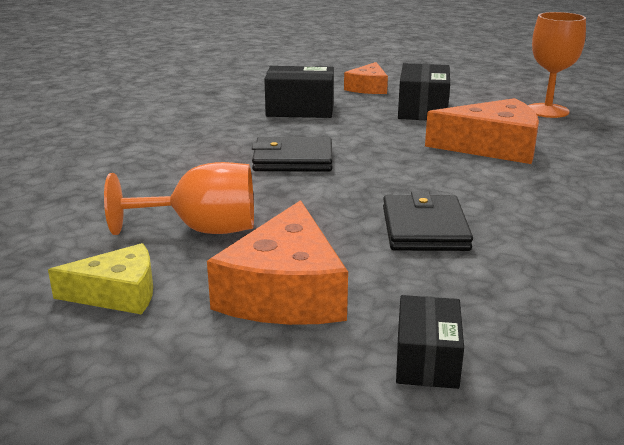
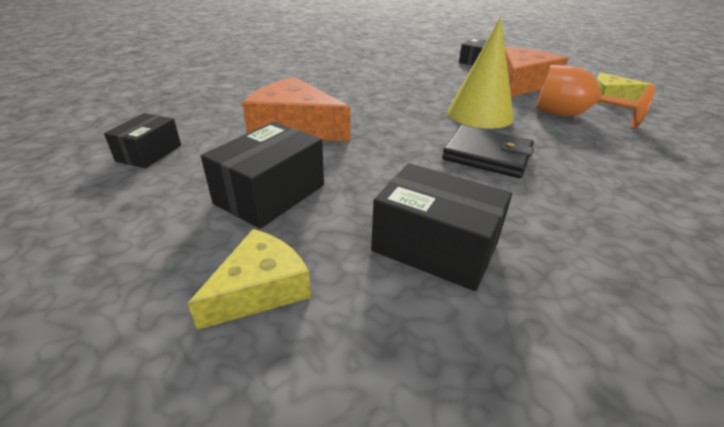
camera: 155 degrees left, 10 degrees up
(324, 203) = (480, 114): none -> yellow cone
(368, 88) = (260, 289): orange cheese -> yellow cheese
(424, 228) = (429, 91): black wallet -> none
(547, 110) = (149, 153): orange goblet -> black box

